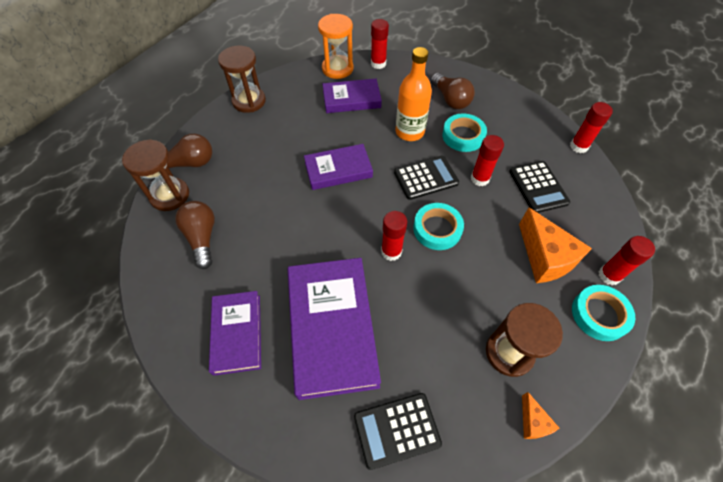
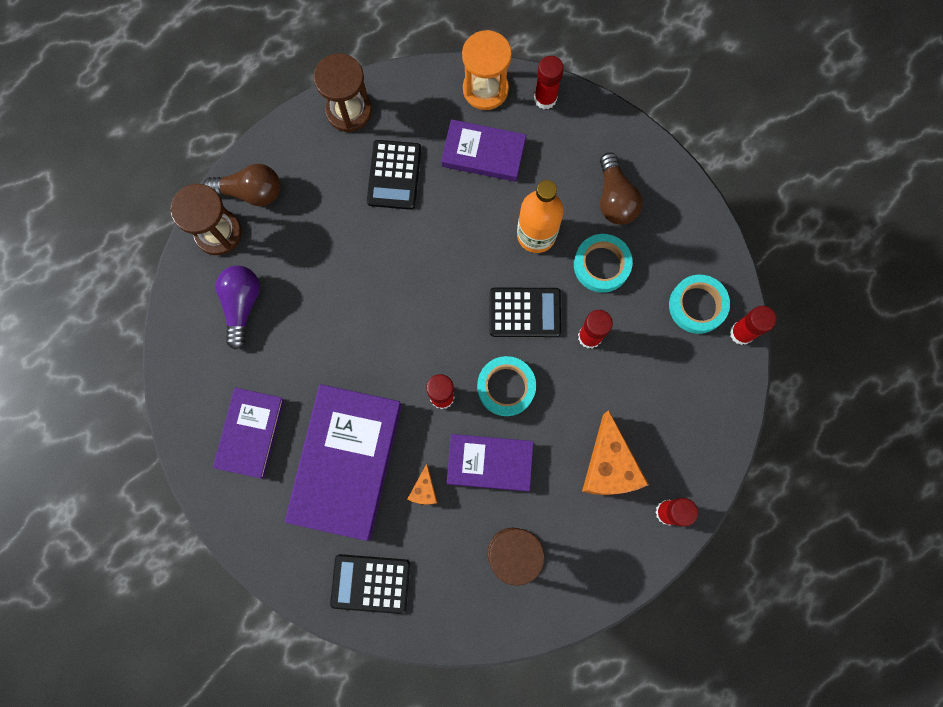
camera: 20 degrees right, 20 degrees up
(202, 238) = (242, 305): brown light bulb -> purple light bulb
(338, 170) = (424, 263): purple book -> purple book (489, 463)
(533, 422) = (500, 624): orange cheese -> orange cheese (424, 490)
(538, 187) = (654, 373): black calculator -> black calculator (394, 175)
(599, 314) = (629, 550): turquoise tape -> turquoise tape (697, 305)

